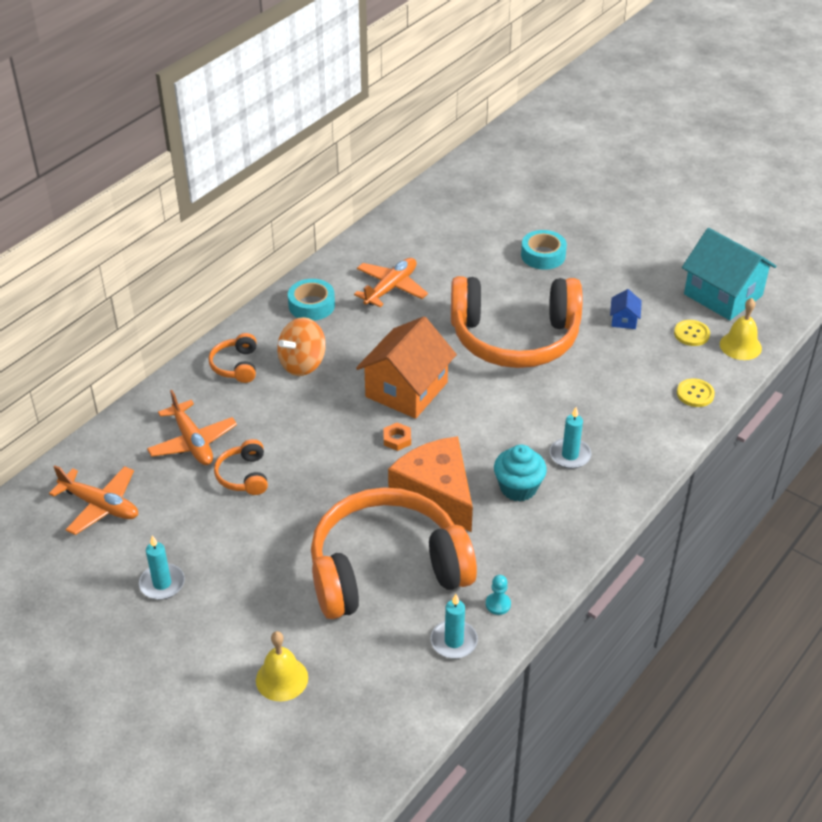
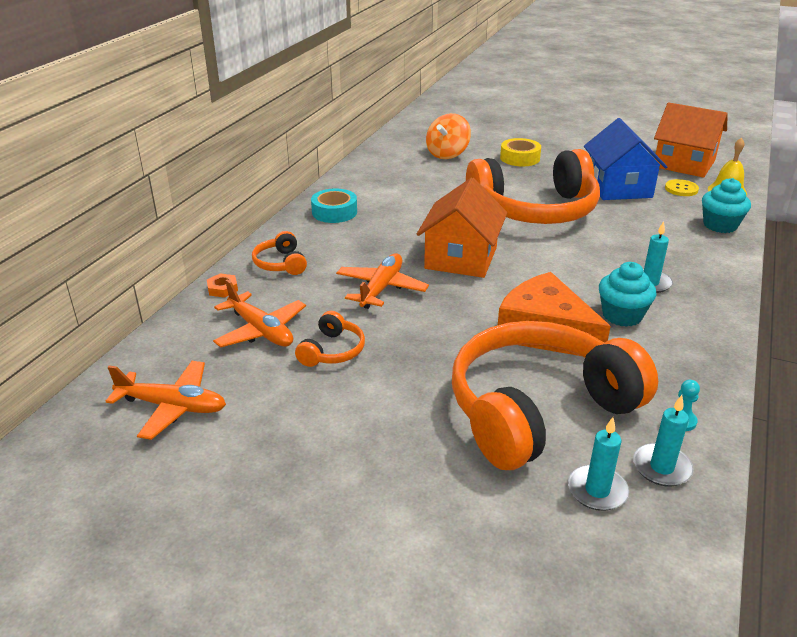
camera: 15 degrees left, 10 degrees down
(162, 583) = (280, 474): turquoise candle -> turquoise candle (597, 490)
(244, 476) = (332, 351): orange headphones -> orange headphones turned 135 degrees counterclockwise
(282, 679) = (485, 555): yellow bell -> none
(302, 364) = (348, 253): orange spinning top -> orange spinning top (447, 154)
(391, 288) = (402, 192): orange plane -> orange plane (381, 288)
(397, 439) = (476, 296): orange nut -> orange nut (222, 289)
(543, 255) = (520, 158): turquoise tape -> yellow tape
(624, 320) = (618, 187): blue house -> blue house, size x2.34
(695, 394) = (720, 225): yellow button -> turquoise cupcake
(723, 295) = (684, 164): turquoise house -> orange house

